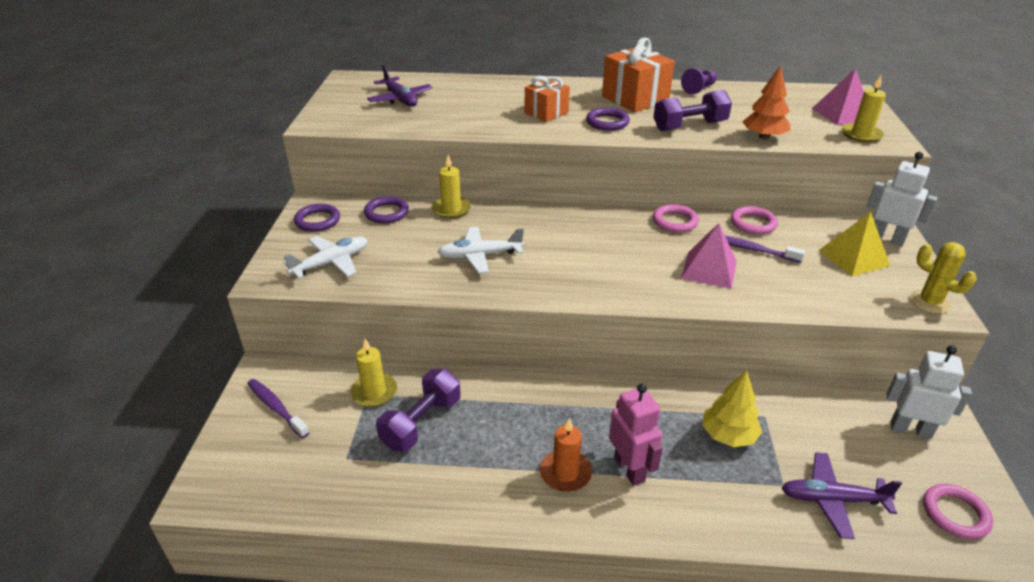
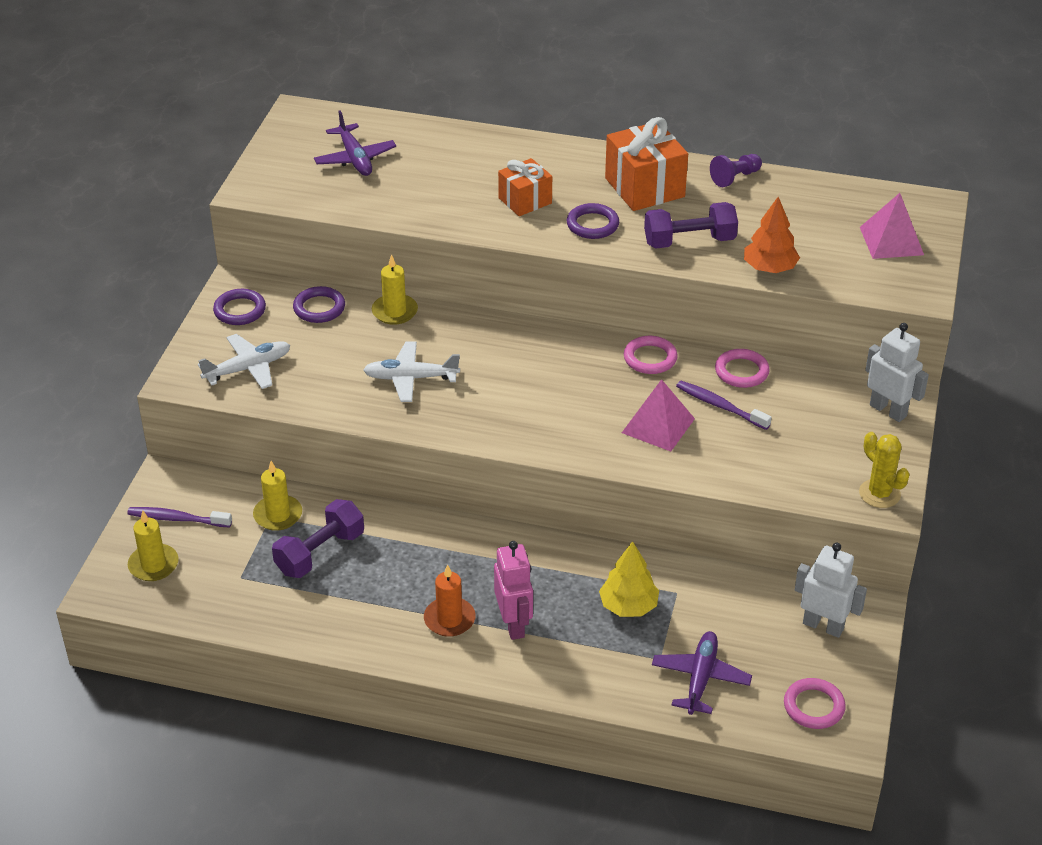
camera: 10 degrees right, 5 degrees up
(276, 408) = (177, 519): purple toothbrush -> purple toothbrush turned 45 degrees counterclockwise
(832, 500) = (700, 678): purple plane -> purple plane turned 90 degrees clockwise
(854, 258) = (832, 430): yellow pyramid -> none
(861, 135) = (891, 278): yellow candle -> yellow candle (153, 565)

